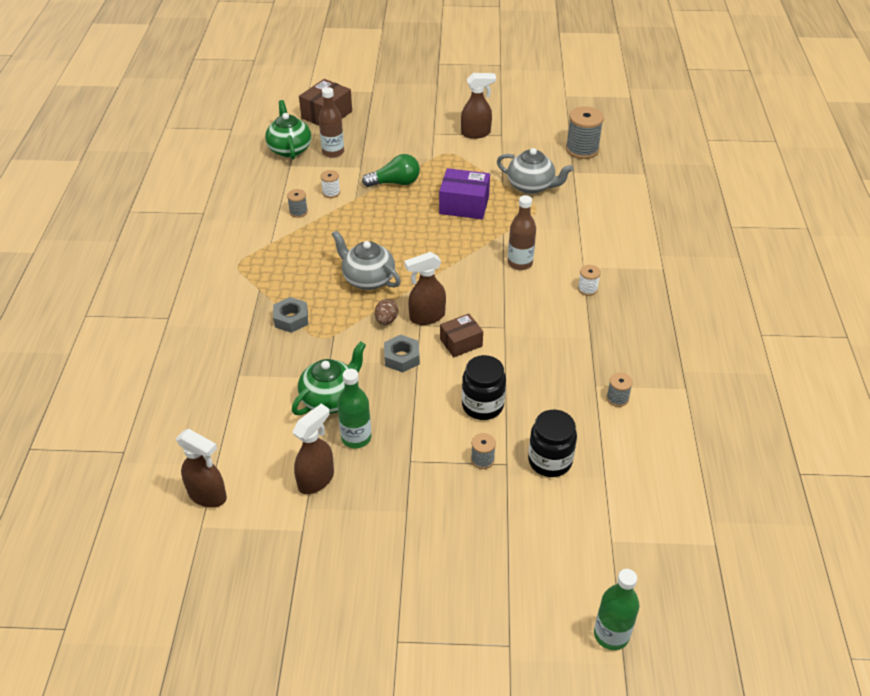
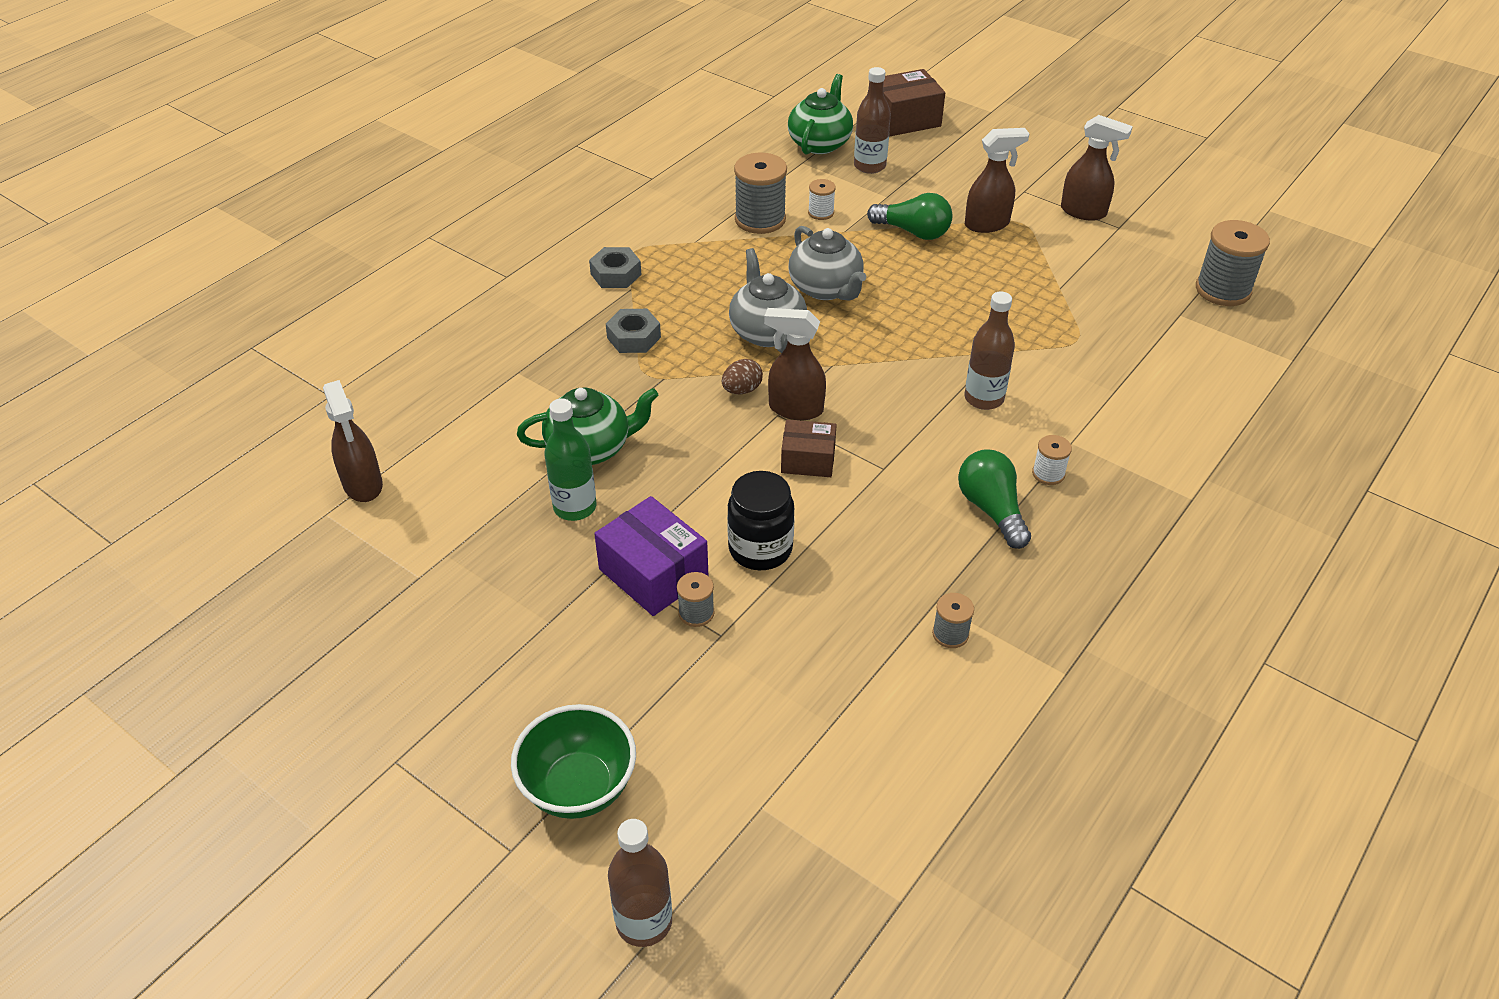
camera: 35 degrees right, 0 degrees up
(298, 212) = (760, 219): grey spool -> grey spool, size x1.95
(316, 479) = (487, 530): brown spray bottle -> brown spray bottle (987, 224)
(401, 357) = (717, 442): grey nut -> grey nut (616, 274)
(464, 205) = (978, 295): purple box -> purple box (653, 573)
(512, 589) = (579, 787): none -> green bowl
(531, 186) = (1097, 308): grey teapot -> grey teapot (826, 289)
(550, 461) = (779, 662): black jar -> none
(578, 322) = (991, 510): none -> green light bulb
(611, 635) = (644, 922): green bottle -> brown bottle

